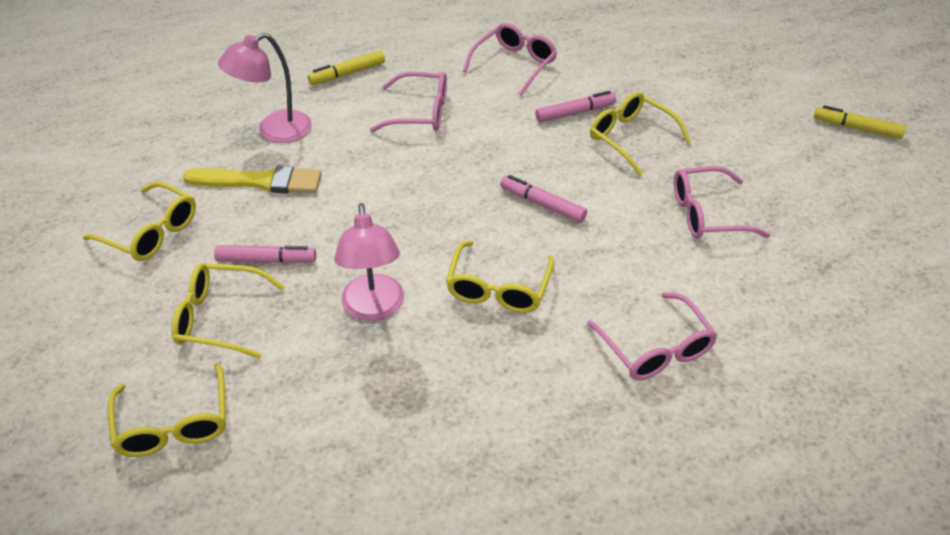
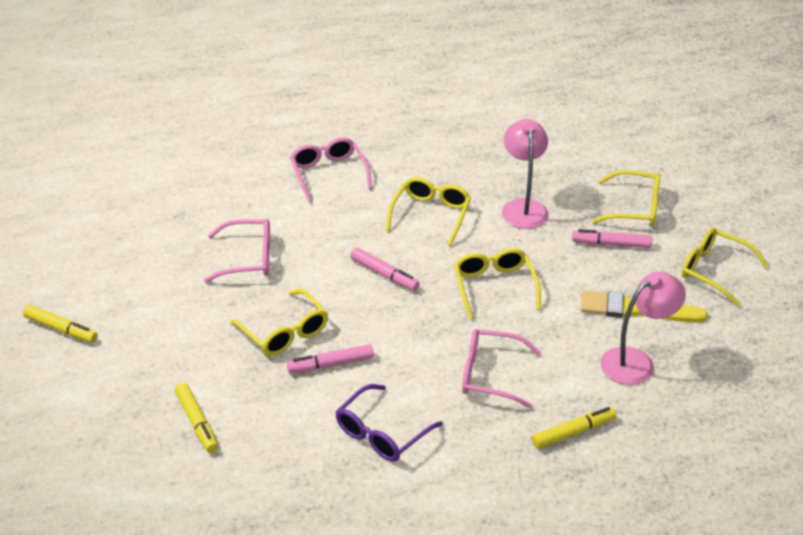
camera: 175 degrees left, 5 degrees down
(174, 424) = (643, 154): yellow glasses -> yellow glasses (494, 286)
(514, 64) = (382, 433): pink glasses -> purple glasses
(677, 63) = (197, 422): none -> yellow marker

